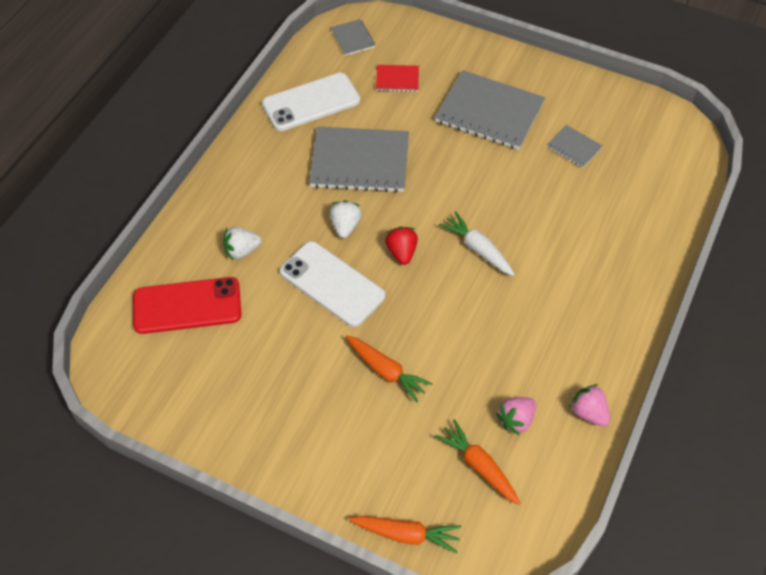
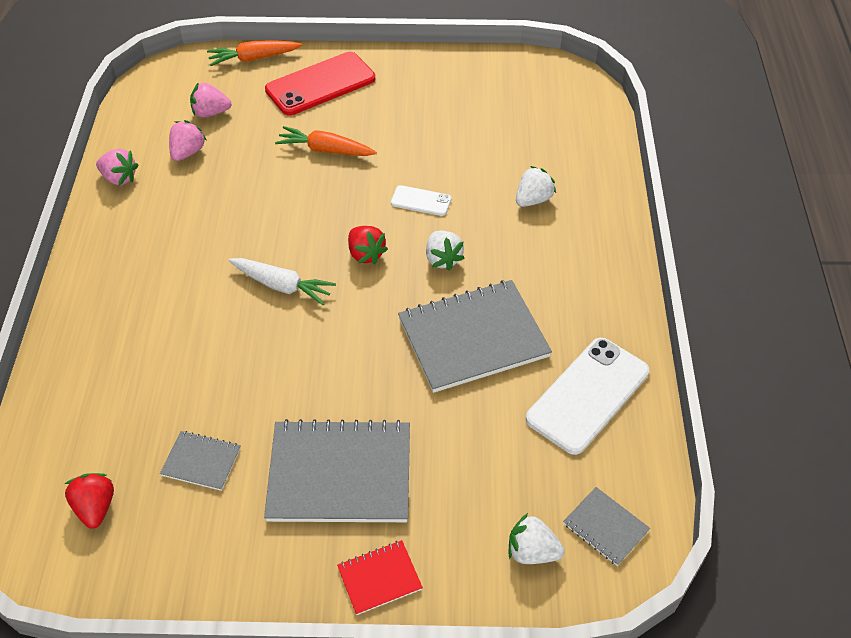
camera: 155 degrees right, 5 degrees down
(187, 306) = (545, 139): red phone -> red phone (320, 84)
(332, 284) = (421, 201): white phone -> white phone, size x0.50
(397, 79) = (496, 478): red notebook -> red notebook (379, 578)
(400, 41) = (532, 552): none -> white strawberry
(479, 466) = (210, 113): orange carrot -> pink strawberry
(646, 144) = (95, 507): none -> red strawberry

